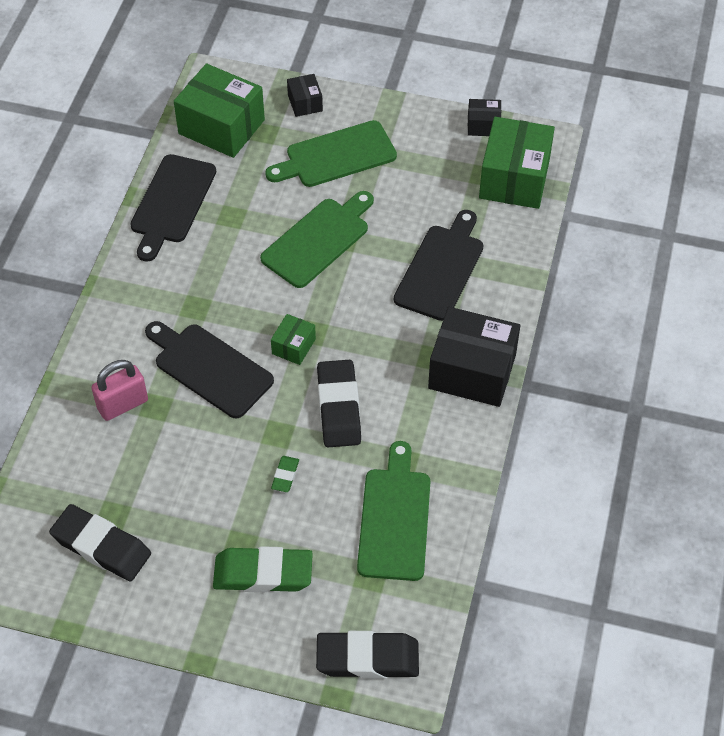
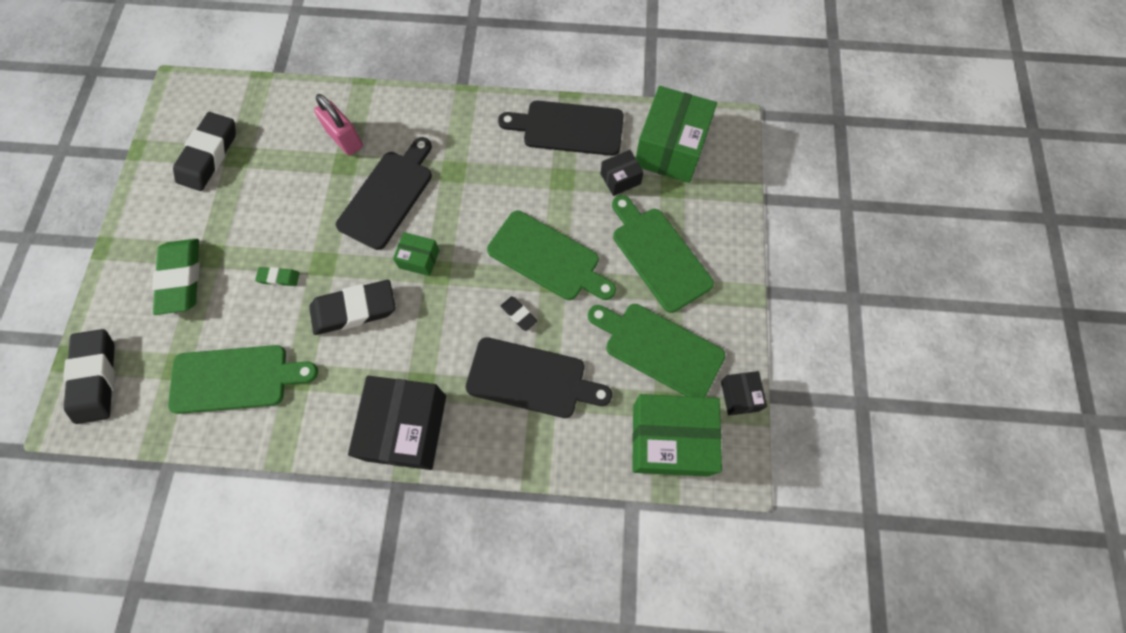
camera: 80 degrees right, 15 degrees up
(305, 103) = (722, 214): black box -> black box (620, 179)
(373, 270) = (519, 314): none -> black eraser
(429, 171) = (659, 348): none -> green cutting board

